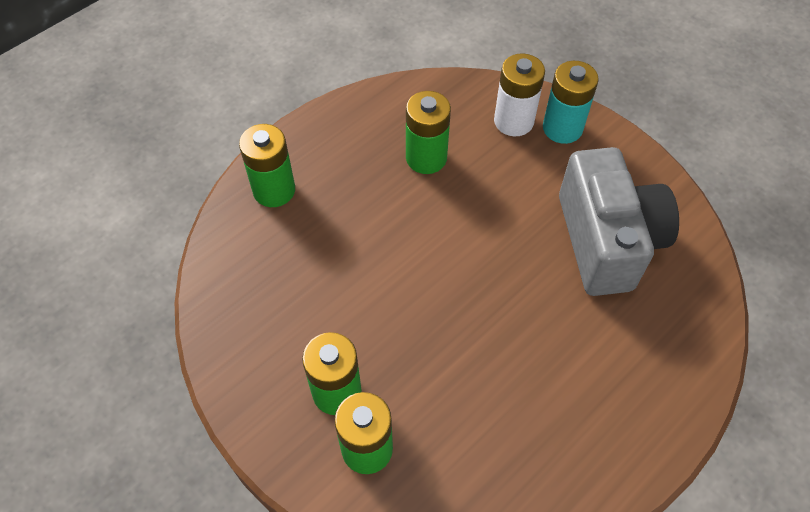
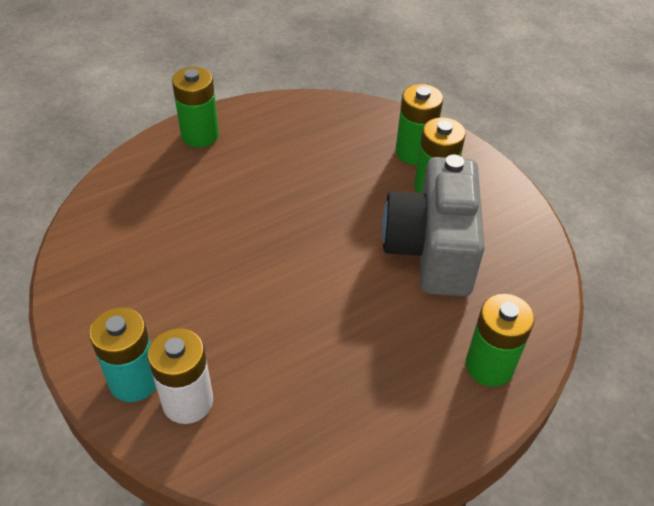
camera: 170 degrees left, 10 degrees down
(426, 158) = (309, 373): green battery -> green battery (200, 135)
(607, 241) = (158, 254): grey camera -> grey camera (431, 250)

